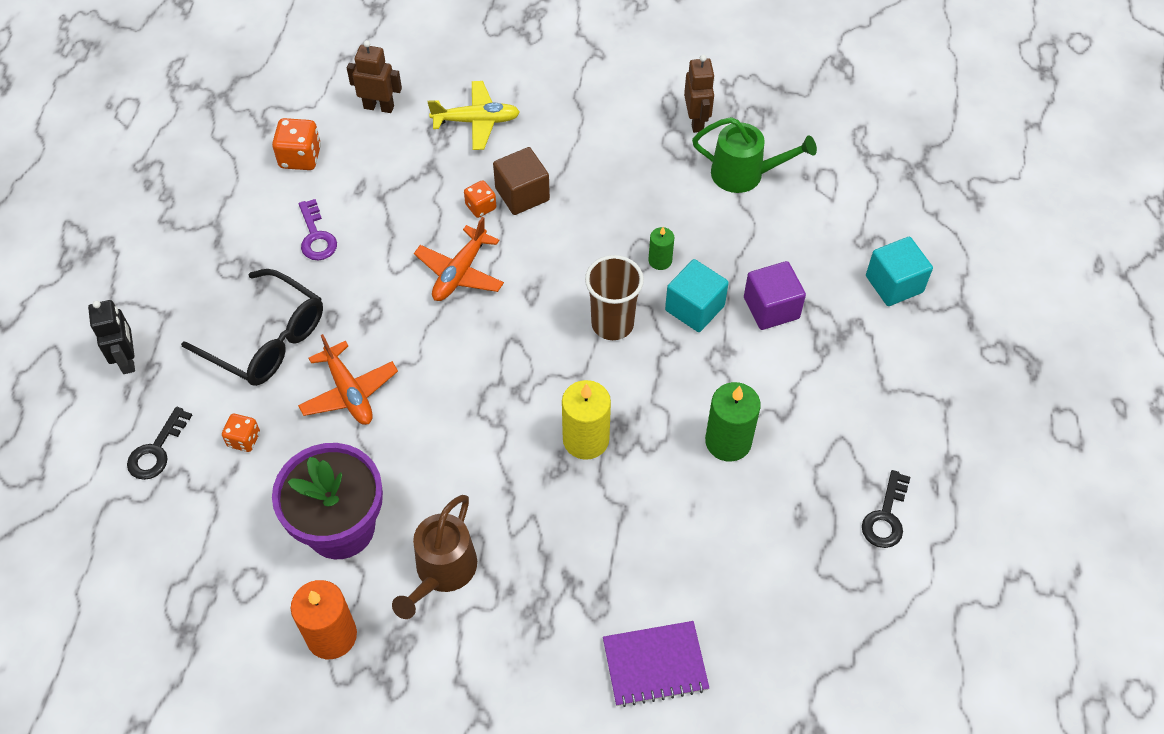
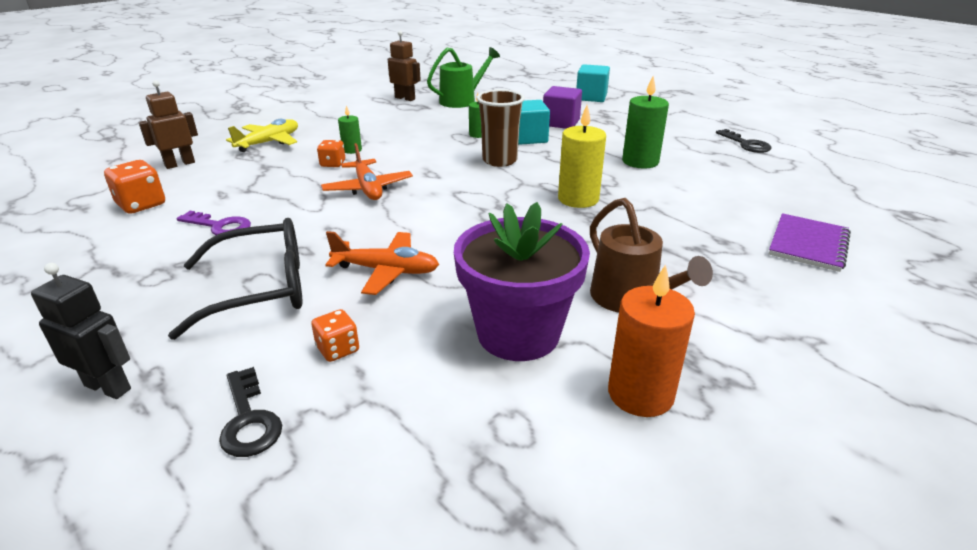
camera: 50 degrees left, 25 degrees down
(522, 194) = (352, 150): brown cube -> green candle

